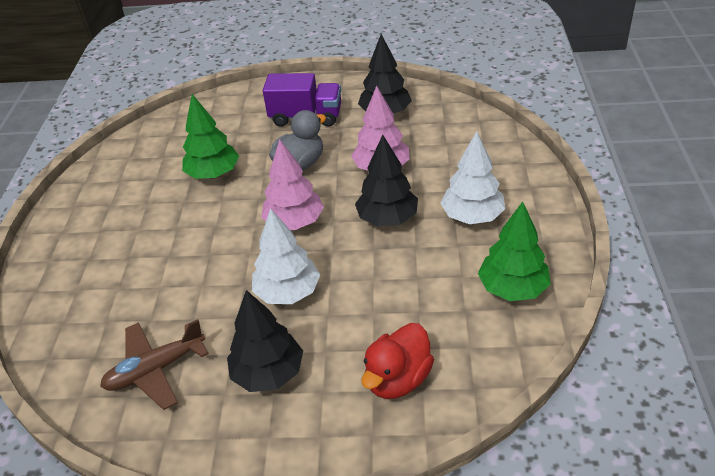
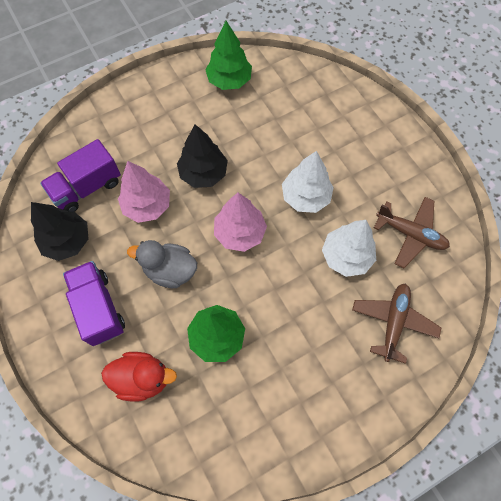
camera: 125 degrees left, 25 degrees up
(93, 300) = (393, 322): none -> brown plane
(268, 373) = (368, 170): black tree -> none
(398, 379) = (328, 107): red duck -> red duck (142, 378)
(434, 135) = (87, 187): none -> purple truck
(472, 216) = (174, 124): white tree -> white tree (346, 256)

